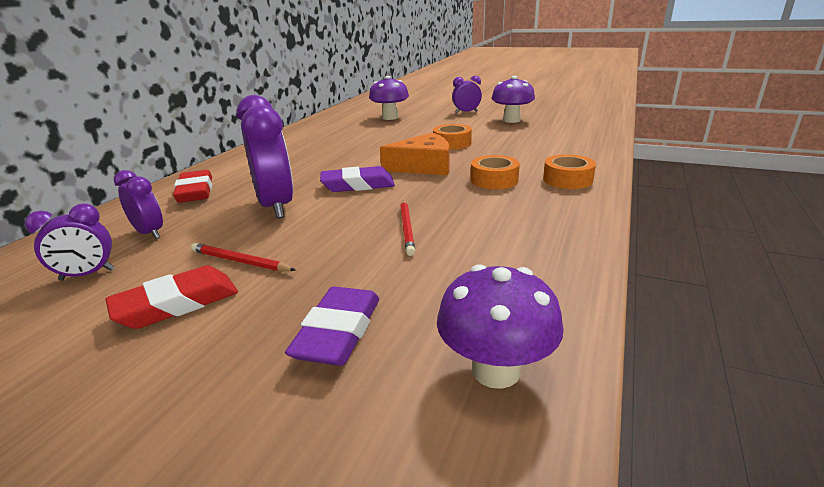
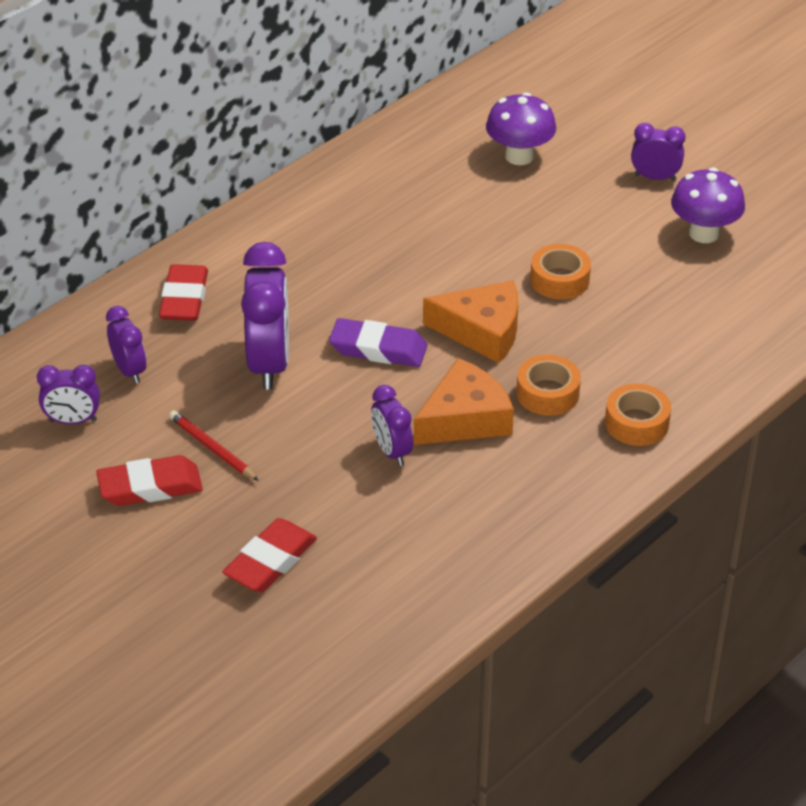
camera: 20 degrees right, 15 degrees up
(338, 332) = (270, 561): purple eraser -> red eraser
(407, 228) = (391, 451): red pencil -> purple clock
(449, 201) = (465, 418): none -> orange cheese
(495, 370) = (367, 632): purple mushroom -> none

